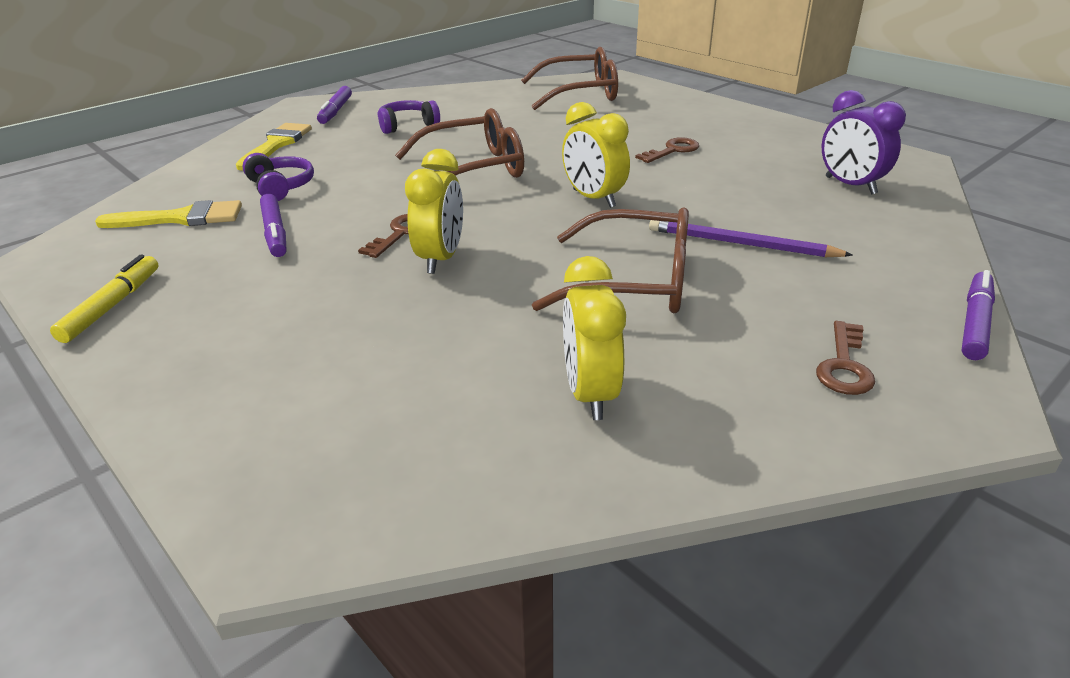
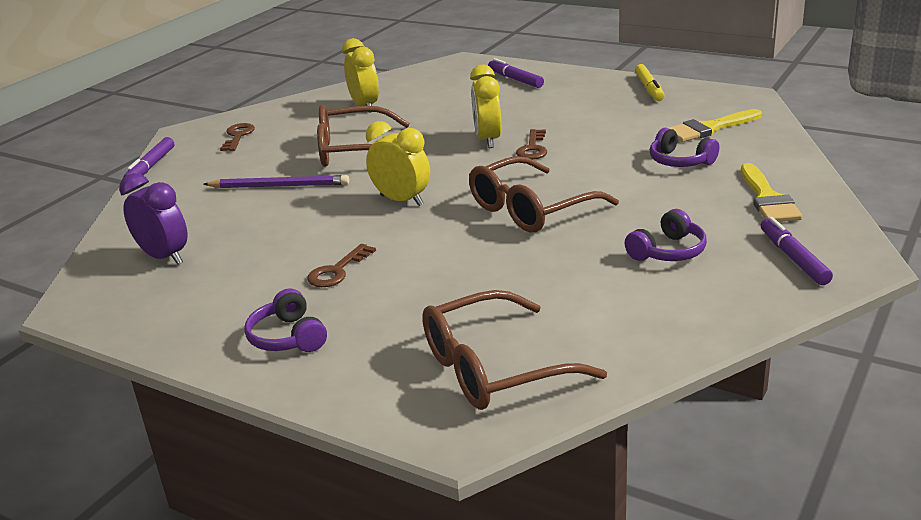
camera: 165 degrees right, 5 degrees down
(275, 233) = (623, 133): purple marker -> purple marker (515, 79)
(712, 120) = (288, 337): none -> purple headphones

